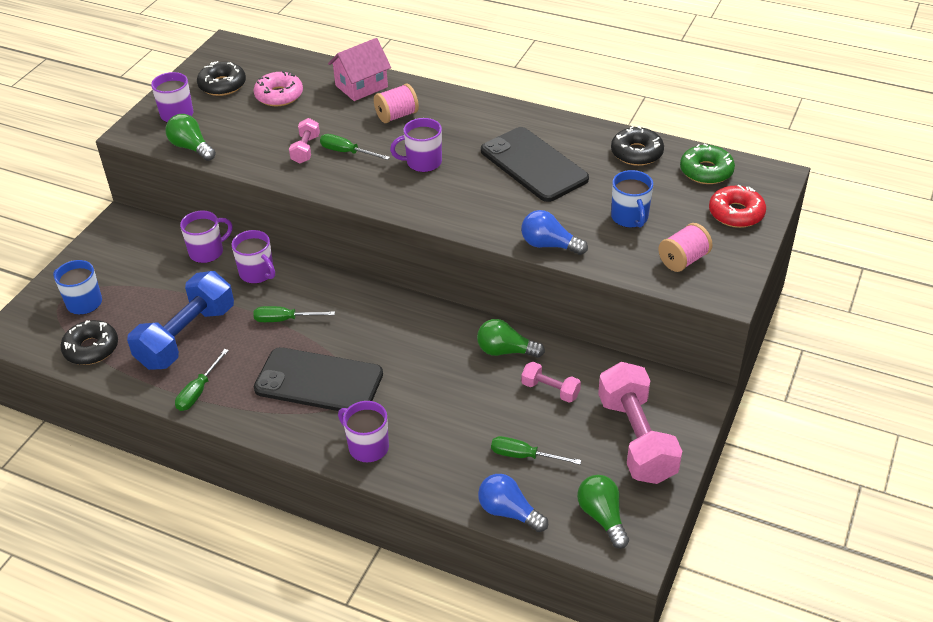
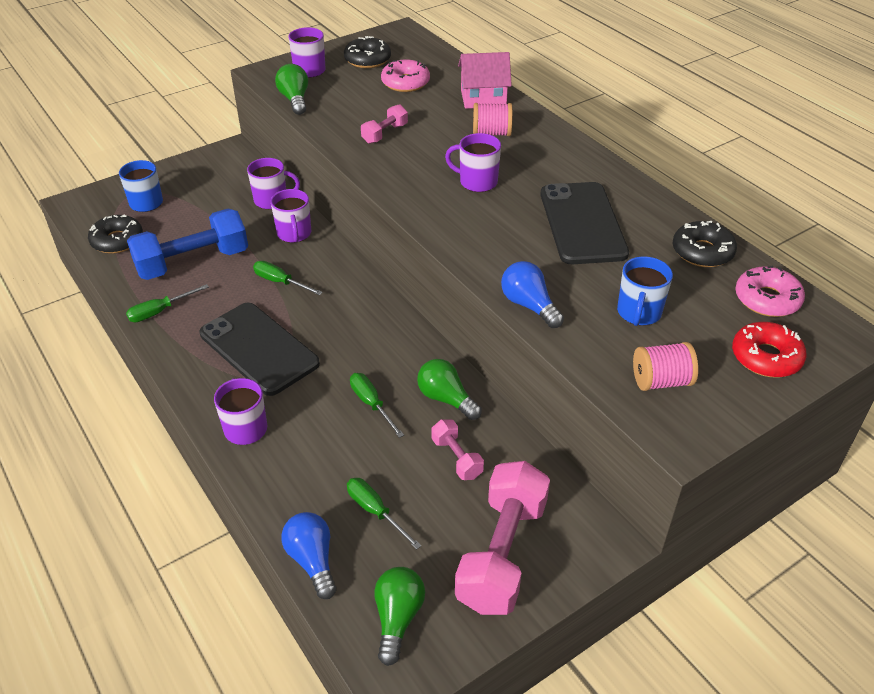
camera: 30 degrees right, 0 degrees up
(347, 152) = (417, 149): green screwdriver -> green screwdriver (371, 404)
(706, 171) = (767, 299): green donut -> pink donut

